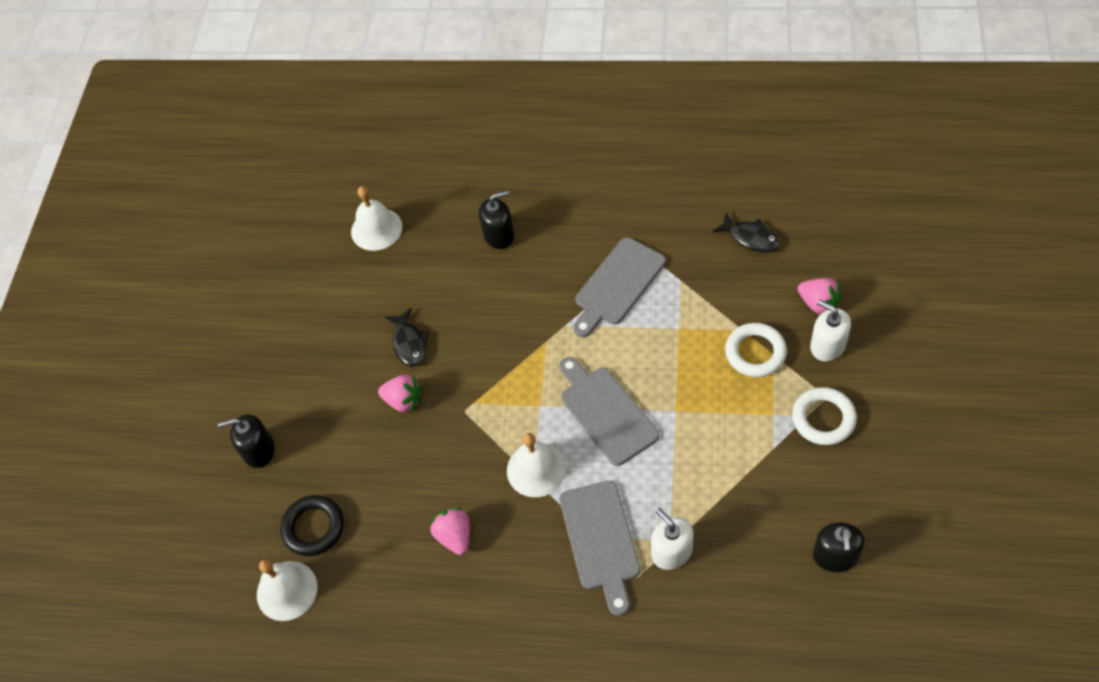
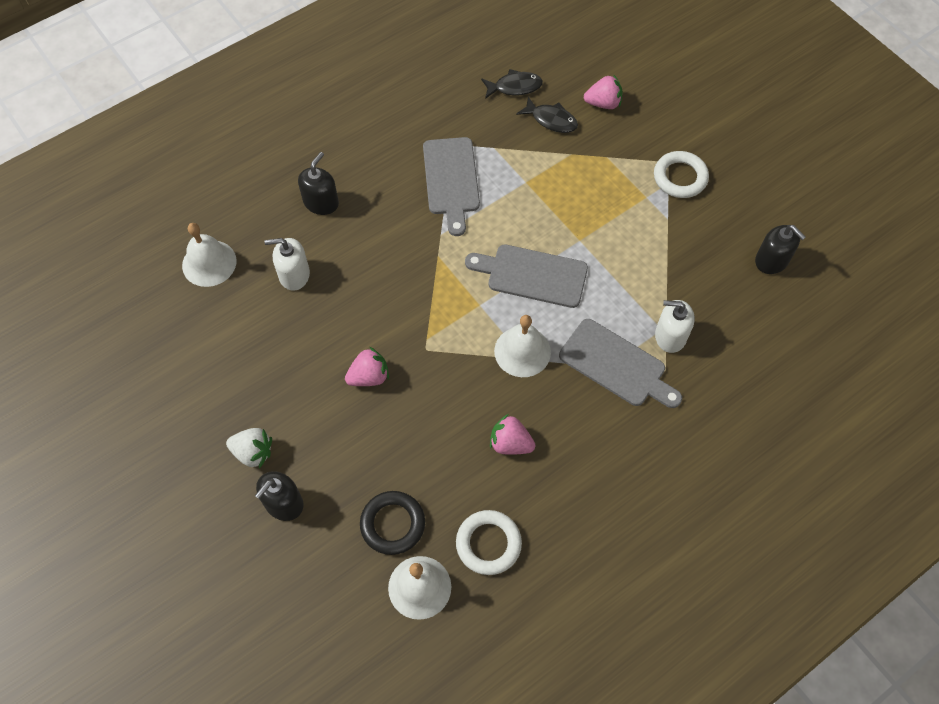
camera: 50 degrees left, 5 degrees up
(274, 396) = (253, 452): none -> white strawberry
(409, 343) = (329, 331): black fish -> black fish (551, 120)
(755, 352) = (594, 163): white ring -> white ring (488, 544)
(827, 345) = (636, 127): white soap dispenser -> white soap dispenser (294, 274)

